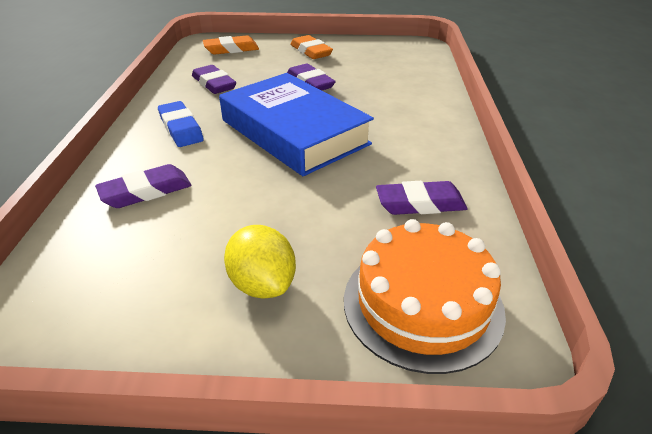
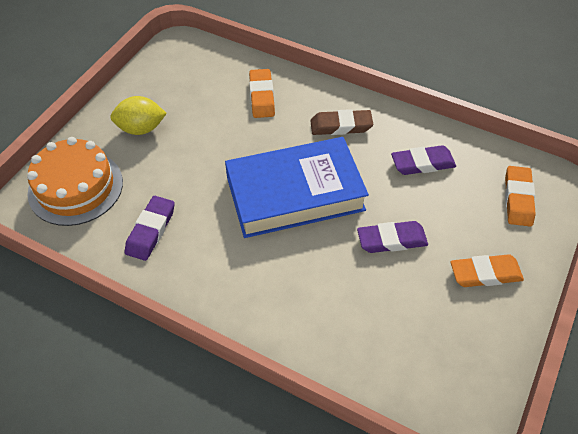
camera: 115 degrees right, 15 degrees up
(146, 191) = (261, 96): purple eraser -> orange eraser
(181, 128) = (341, 126): blue eraser -> brown eraser

